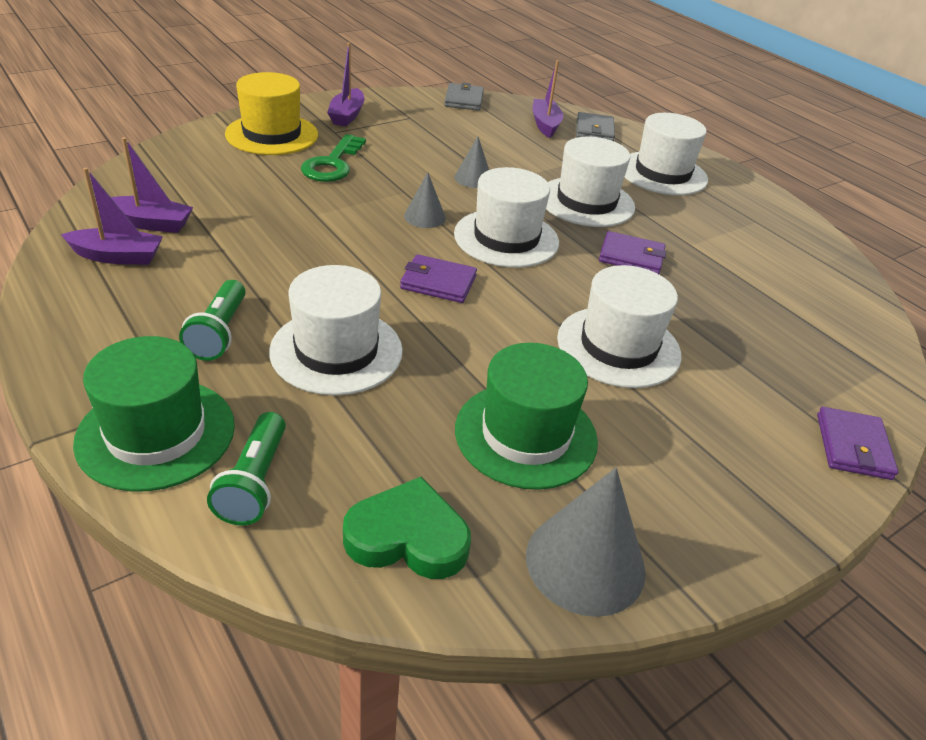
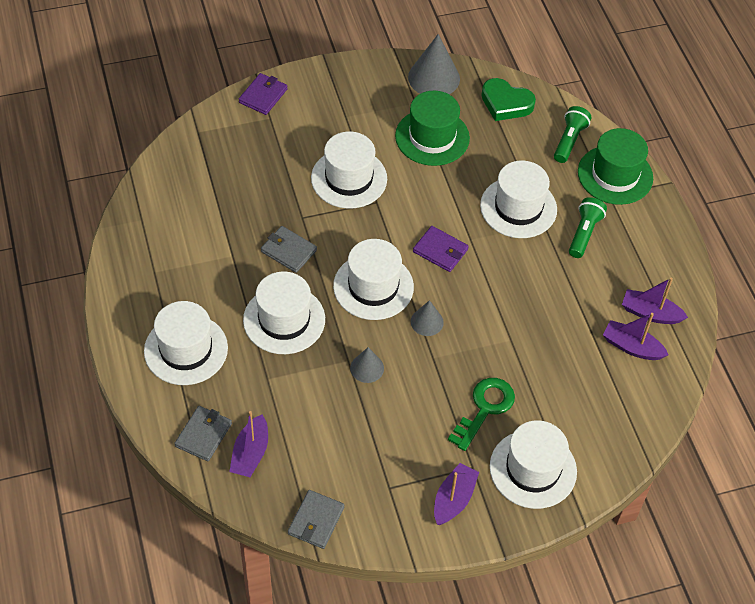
camera: 160 degrees left, 15 degrees up
(272, 134) = (533, 469): yellow hat -> white hat
(631, 256) = (289, 251): purple wallet -> grey wallet

